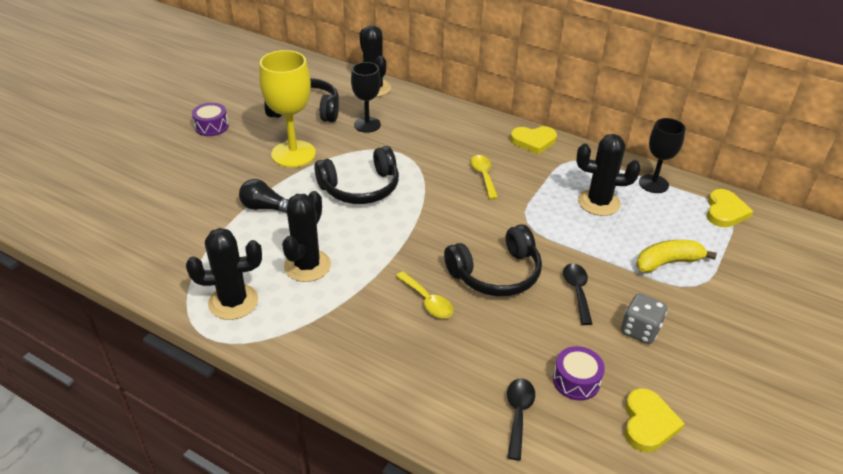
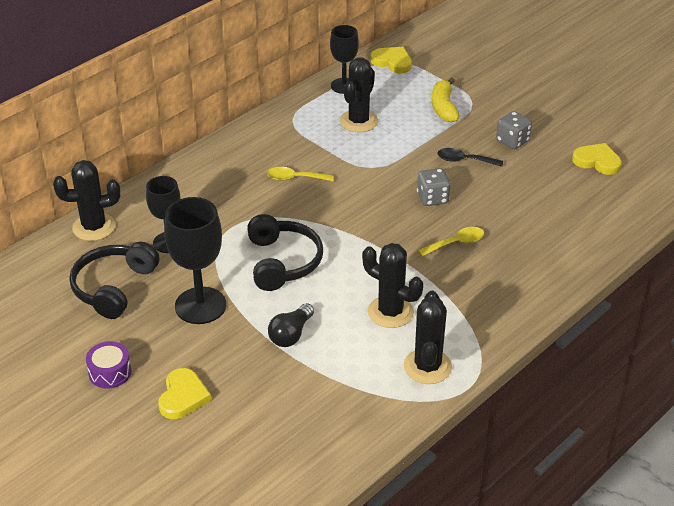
camera: 75 degrees left, 0 degrees up
(293, 154) = (200, 305): yellow goblet -> black goblet
(496, 273) = (432, 198): black headphones -> grey dice
(518, 414) = (581, 218): black spoon -> none
(533, 141) = (252, 136): yellow heart -> yellow heart (183, 396)
(576, 381) = (555, 183): purple drum -> none

